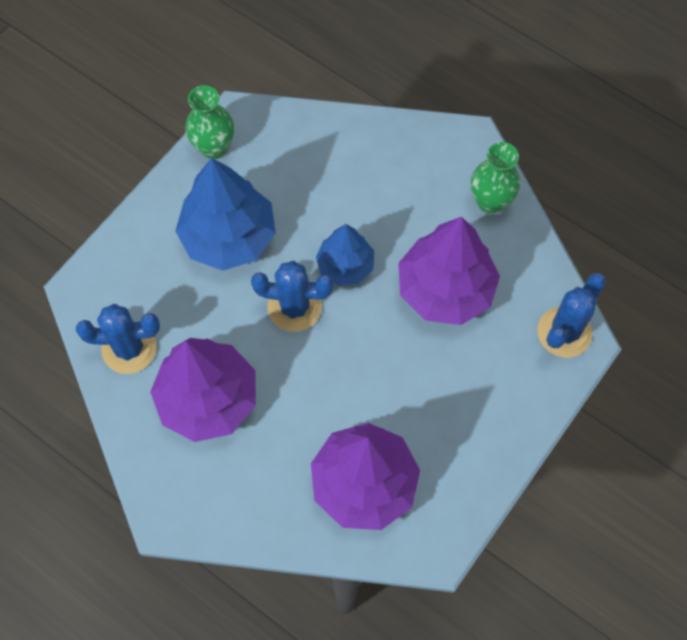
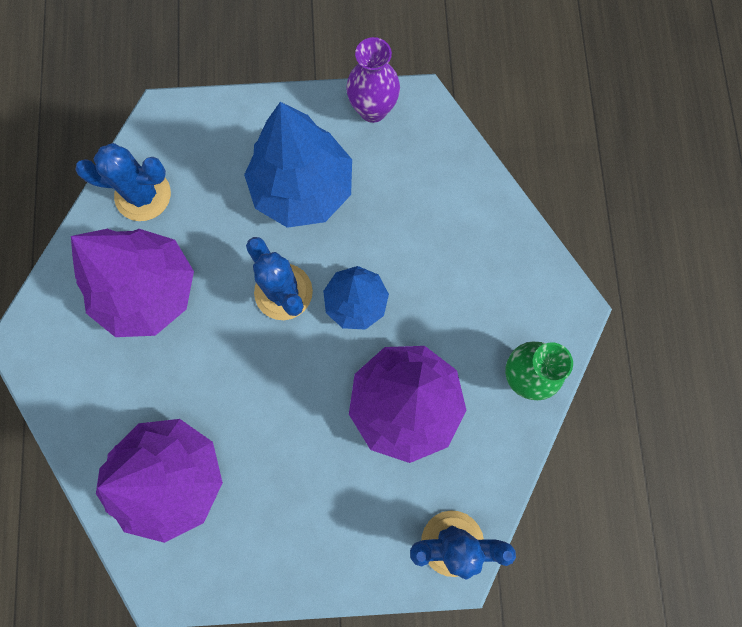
camera: 50 degrees right, 10 degrees up
(129, 348) = (143, 195): blue cactus -> blue cactus turned 45 degrees counterclockwise
(214, 148) = (373, 109): green vase -> purple vase

